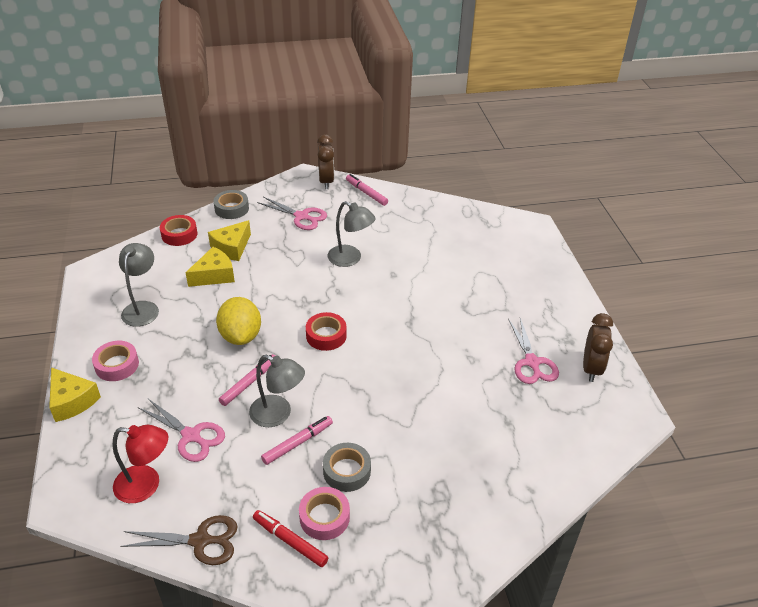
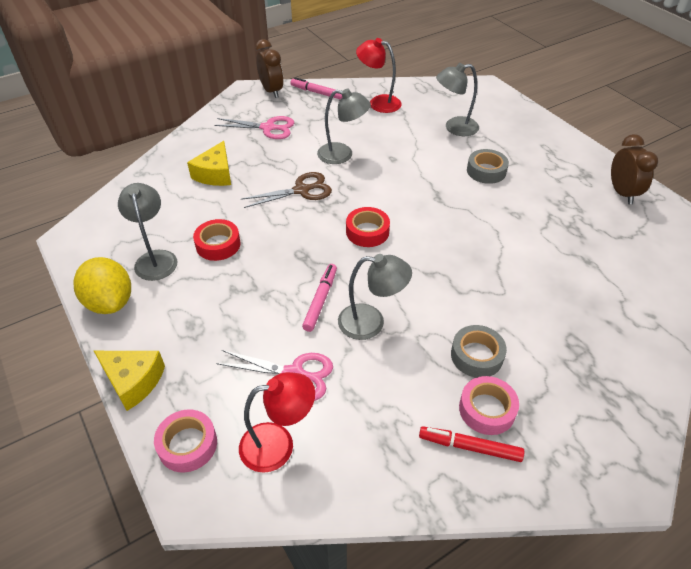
camera: 20 degrees left, 5 degrees up
(117, 365) = (163, 326): pink tape -> pink tape (187, 444)
(179, 234) = (150, 175): red tape -> red tape (218, 244)
(200, 541) = (377, 483): brown scissors -> brown scissors (301, 190)
(214, 275) = (214, 205): yellow cheese -> none
(231, 208) = (191, 137): grey tape -> grey tape (486, 171)
(241, 336) = (281, 256): yellow lemon -> yellow lemon (110, 302)
(297, 443) = (410, 344): pink marker -> none
(416, 216) = (378, 102): none -> red lamp
(471, 260) = (454, 128): none -> grey lamp
(532, 362) = (570, 202): pink scissors -> none

